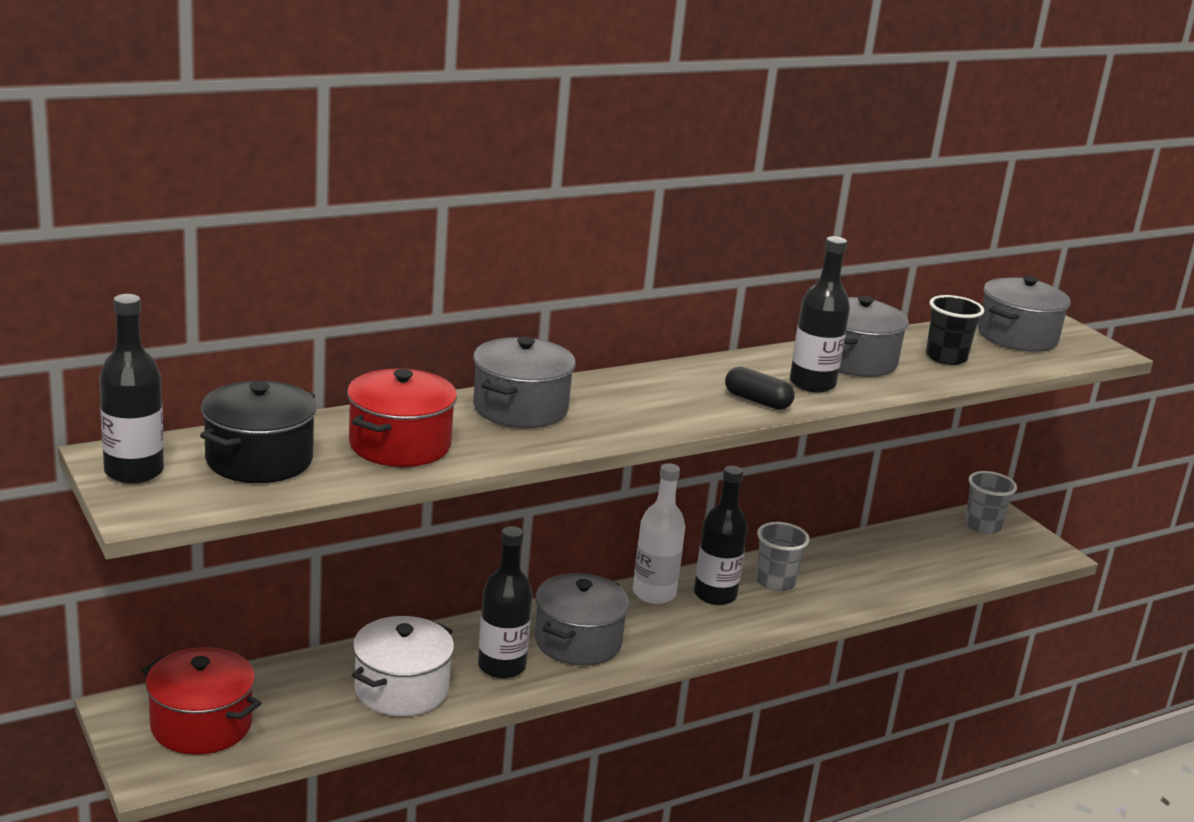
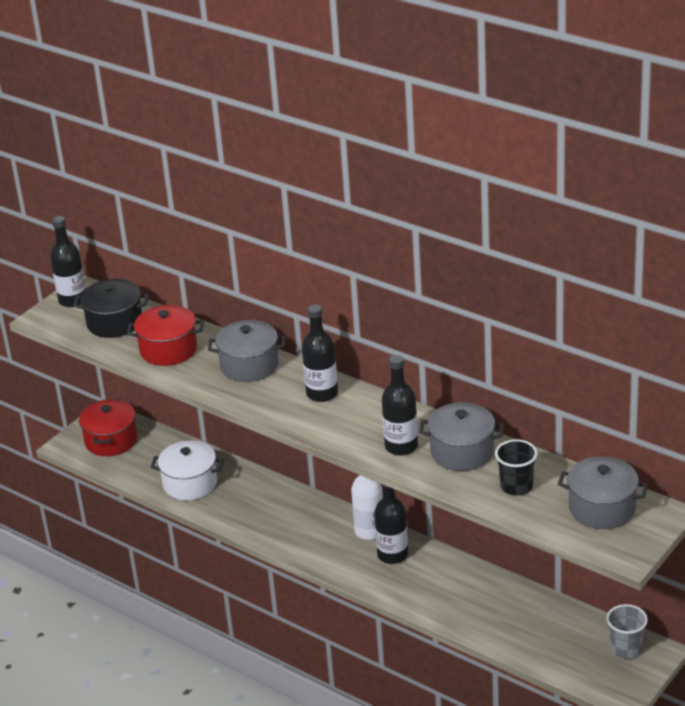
camera: 70 degrees right, 10 degrees up
(501, 666) = (240, 506): black bottle -> black bottle (322, 394)
(578, 641) = (289, 522): grey pot -> none
(757, 401) = (349, 435): black capsule -> none
(775, 582) = (435, 574): grey cup -> none

